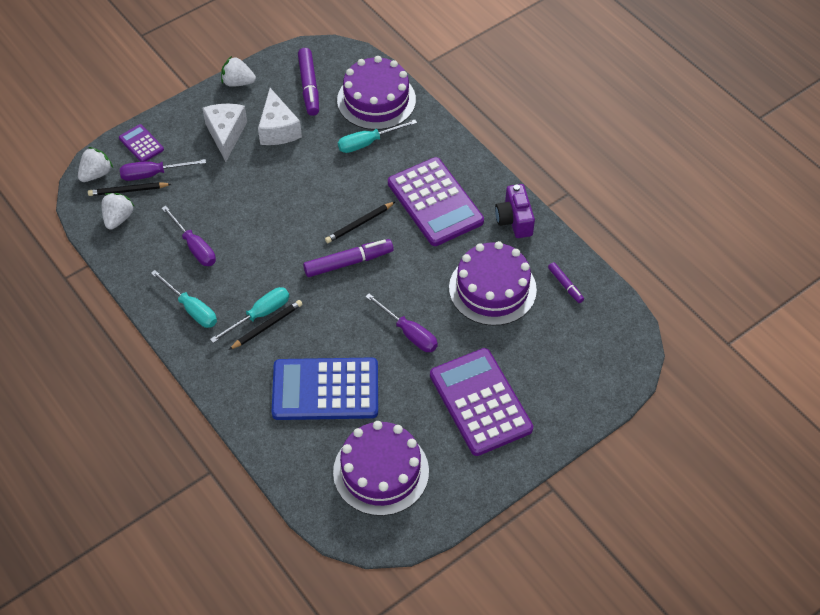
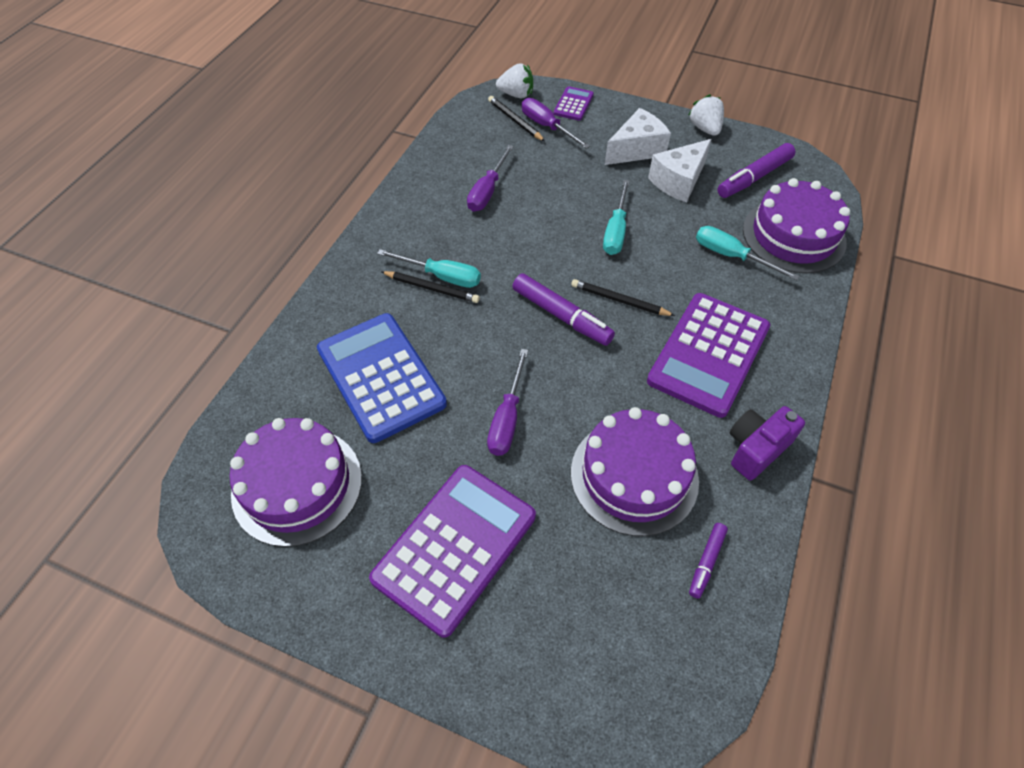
camera: 60 degrees right, 0 degrees up
(118, 218) = (479, 129): white strawberry -> none
(191, 309) = (414, 223): turquoise screwdriver -> turquoise screwdriver (615, 231)

